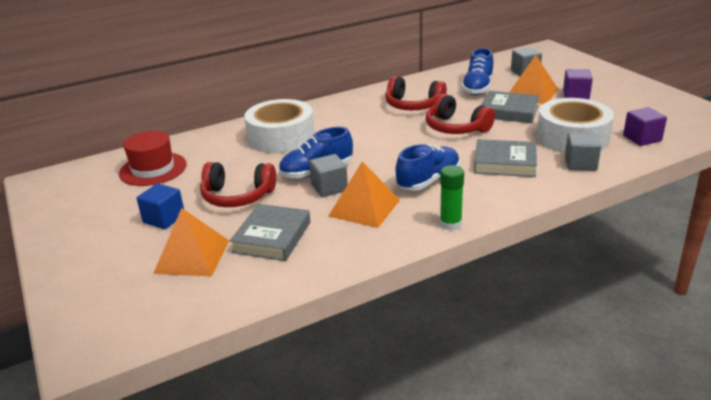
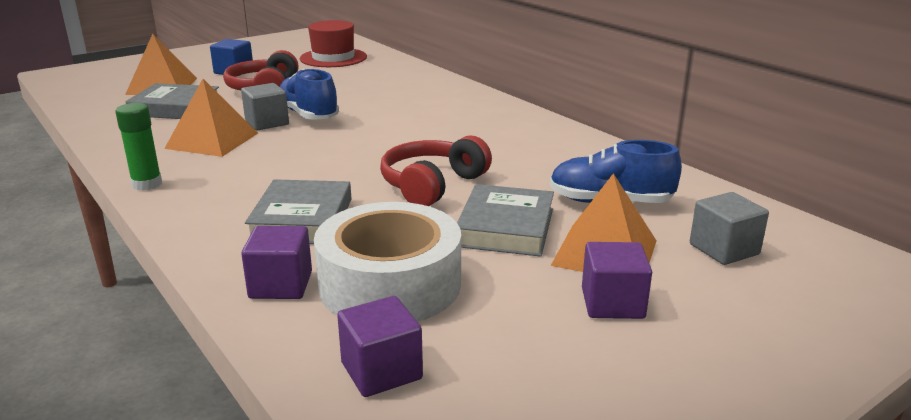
camera: 80 degrees right, 5 degrees down
(281, 137) = (402, 94): white tape -> none
(413, 105) = (514, 155): red headphones -> none
(428, 181) = (264, 170): blue shoe -> none
(580, 164) = (281, 285): grey cube -> purple cube

